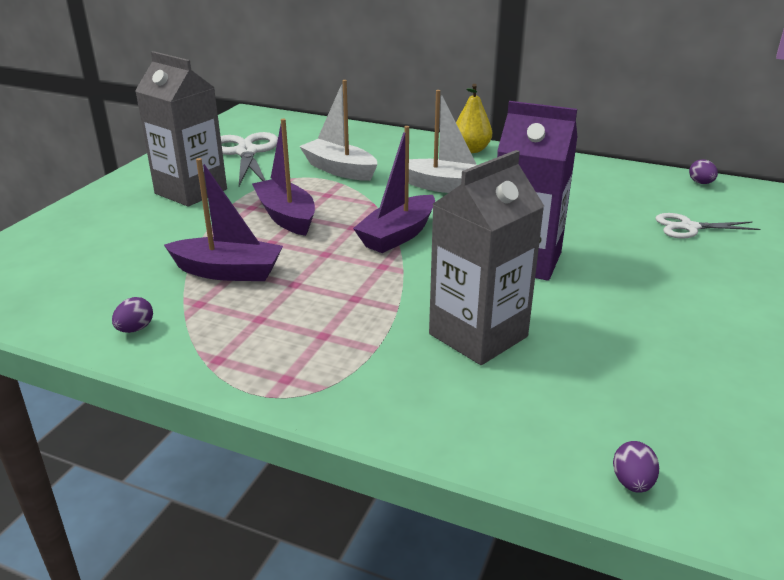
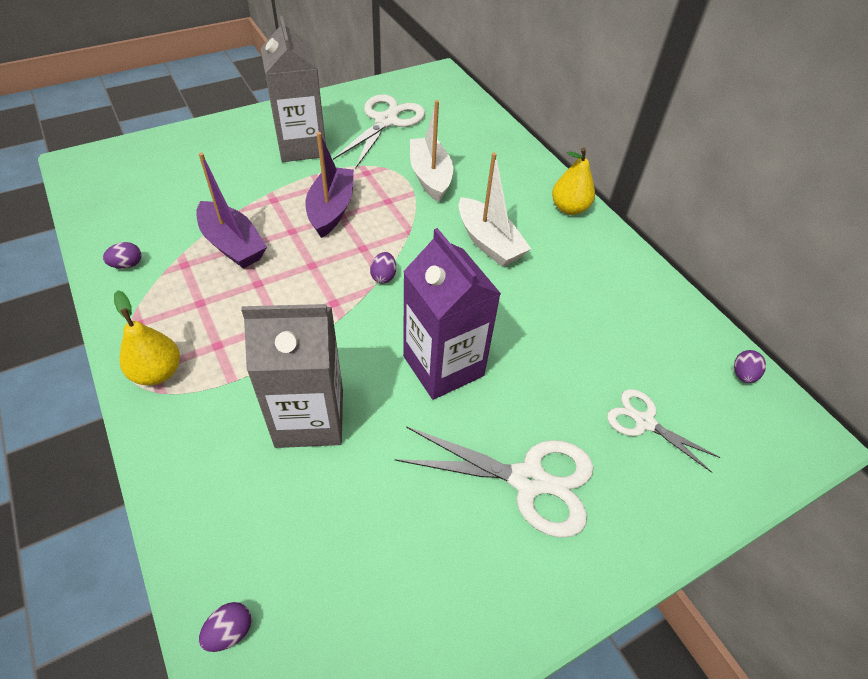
camera: 35 degrees right, 20 degrees up
(296, 378) = (157, 372): none -> yellow pear
(397, 235) = (383, 276): purple boat -> purple egg
(675, 287) = (528, 480): none -> white scissors

